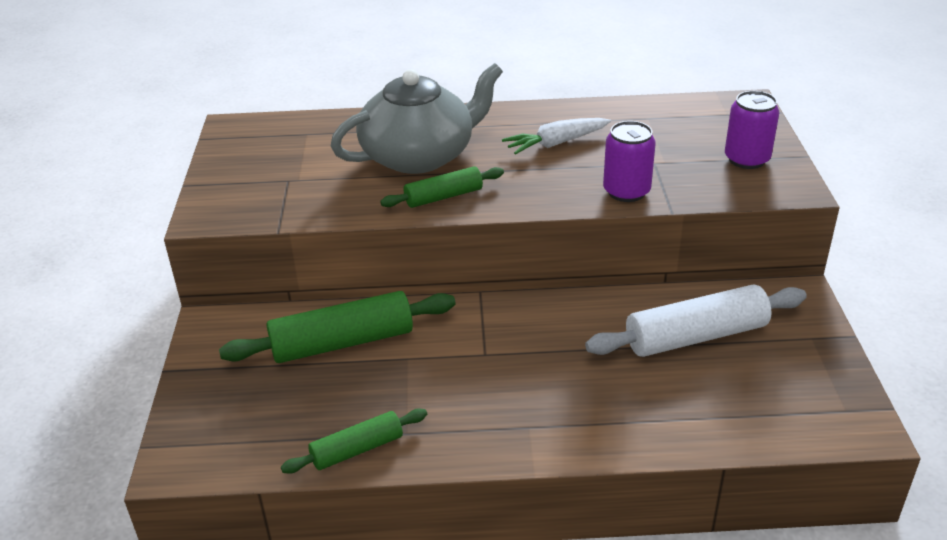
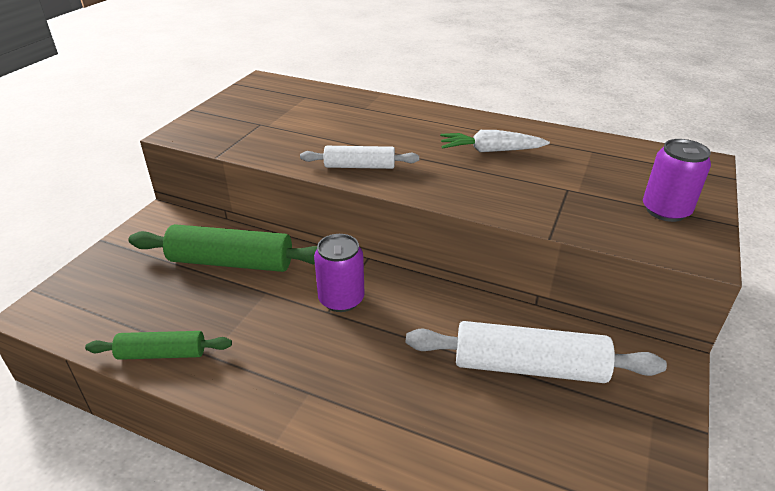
camera: 25 degrees right, 0 degrees up
(419, 156) = (371, 132): grey teapot -> none
(443, 197) = (359, 166): green rolling pin -> white rolling pin
(626, 191) = (520, 206): purple can -> purple can (341, 299)

